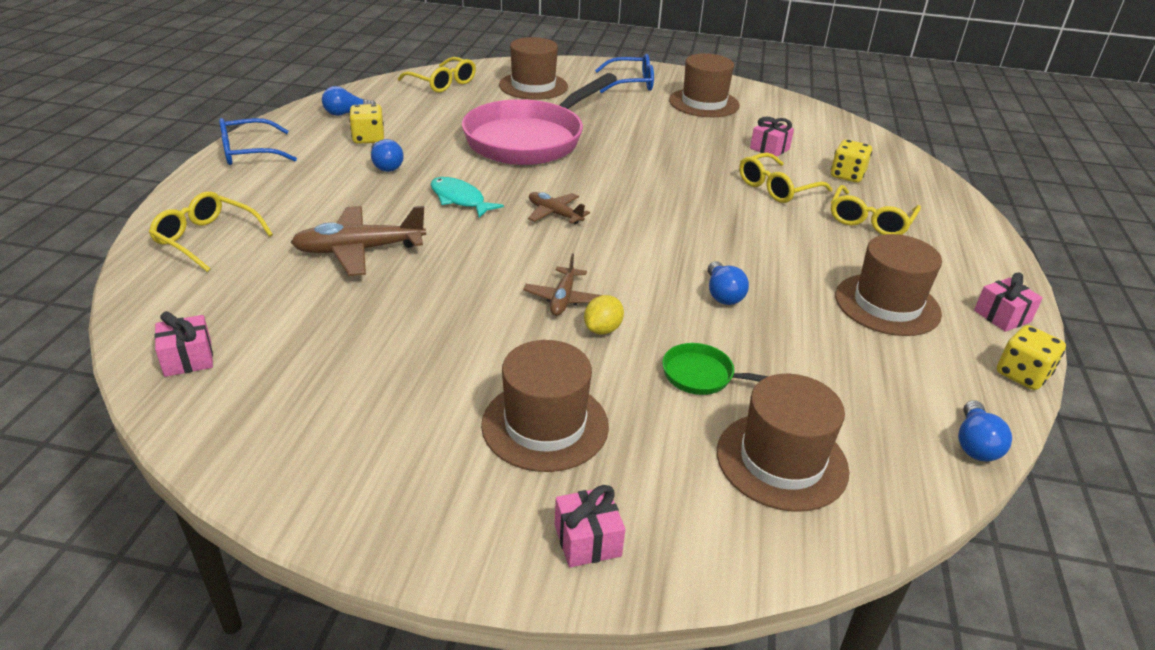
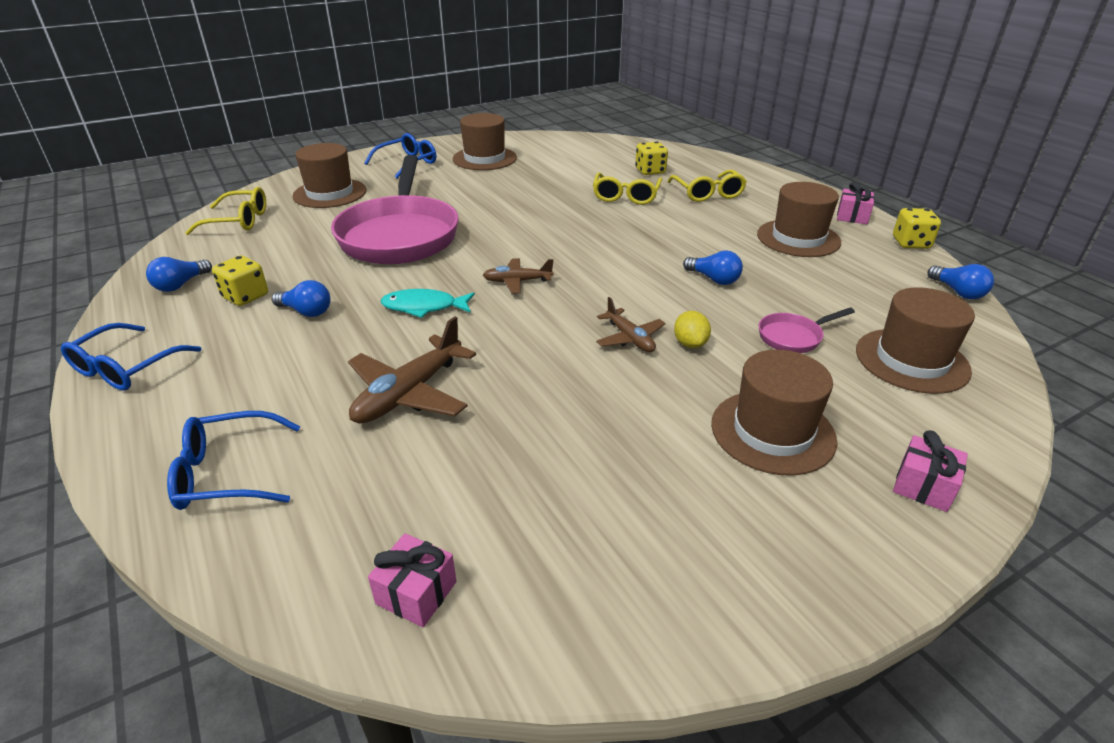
camera: 40 degrees left, 0 degrees up
(207, 239) = (228, 473): yellow glasses -> blue glasses
(703, 376) = (793, 337): green pan -> pink pan
(769, 149) = (578, 173): pink gift -> none

